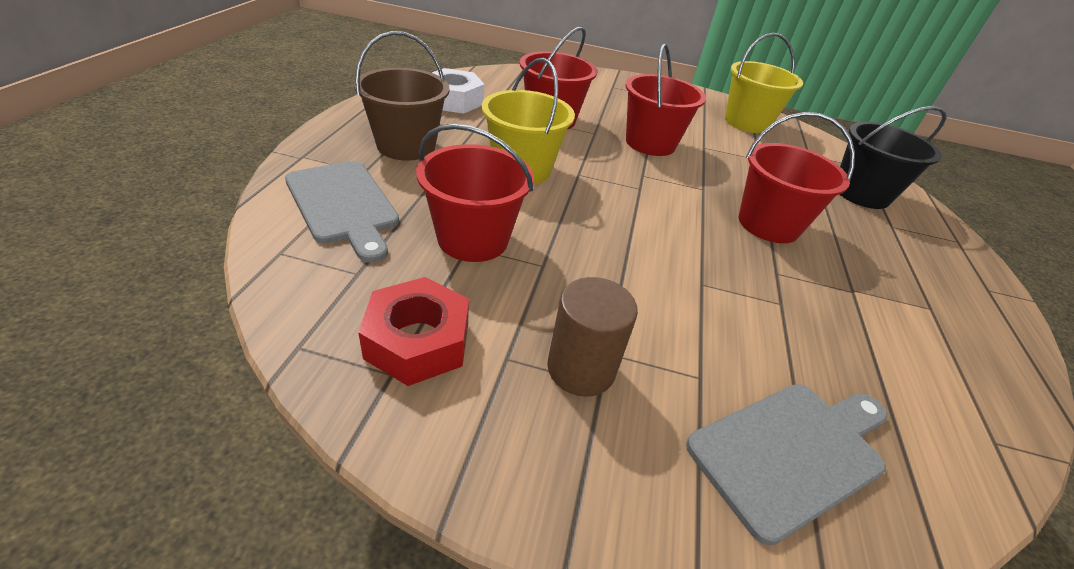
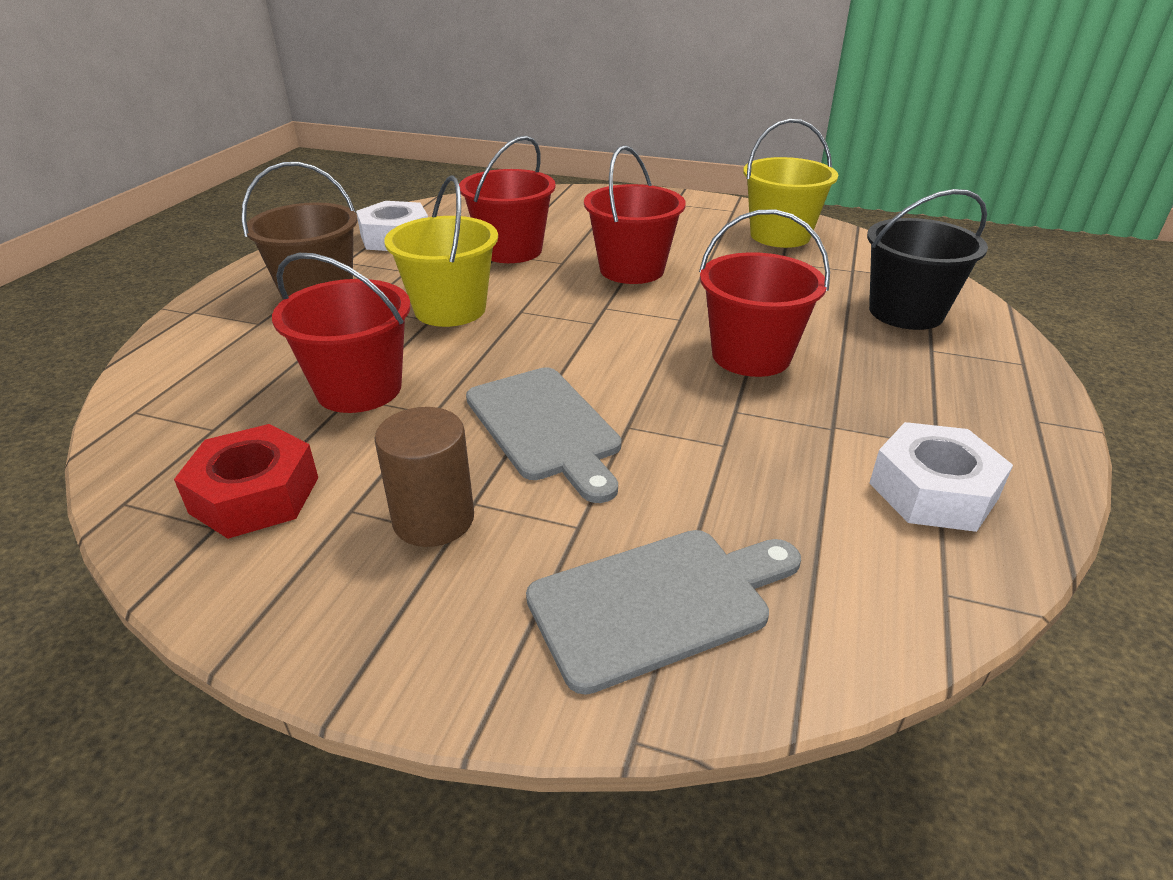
camera: 10 degrees right, 5 degrees down
(343, 205) = (222, 360): grey cutting board -> grey cutting board (545, 427)
(946, 349) = (933, 491): none -> white nut

